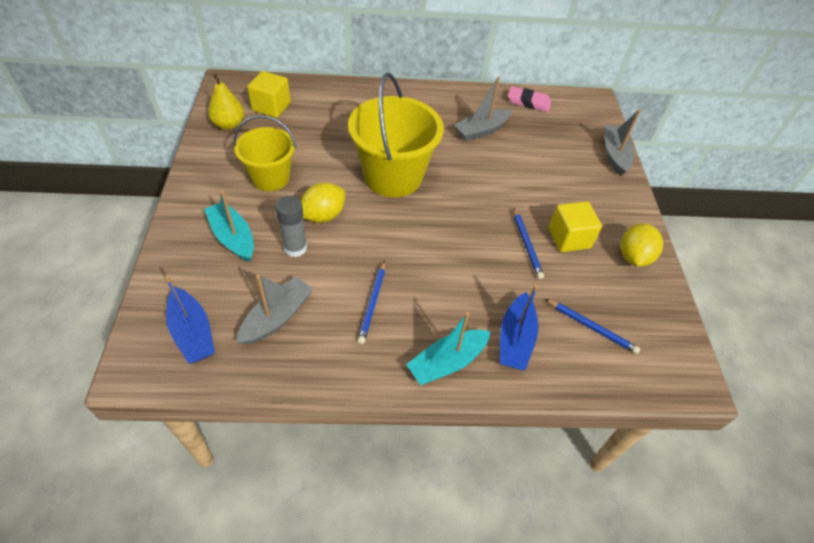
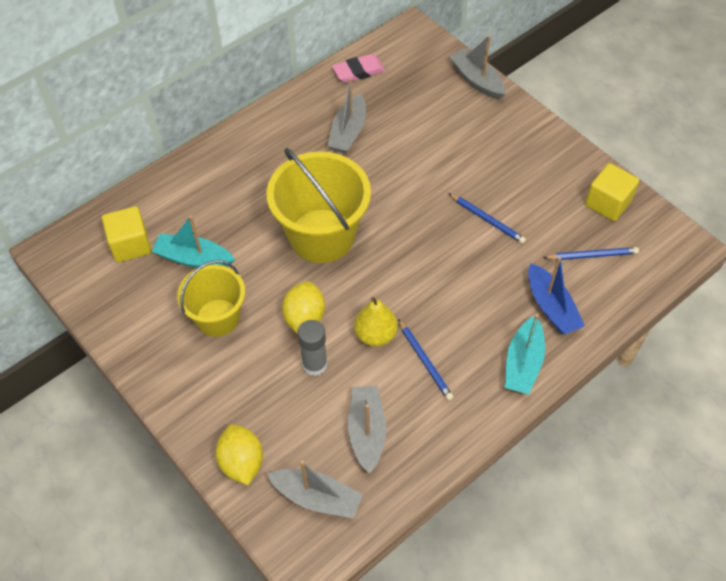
camera: 35 degrees left, 5 degrees up
(192, 333) = (317, 498): blue boat -> grey boat
(229, 124) = (113, 294): yellow pear -> yellow pear (375, 335)
(233, 237) = (252, 397): turquoise boat -> turquoise boat (193, 258)
(569, 238) = (512, 190): yellow cube -> yellow cube (608, 203)
(633, 257) = (570, 171): yellow lemon -> yellow lemon (241, 462)

